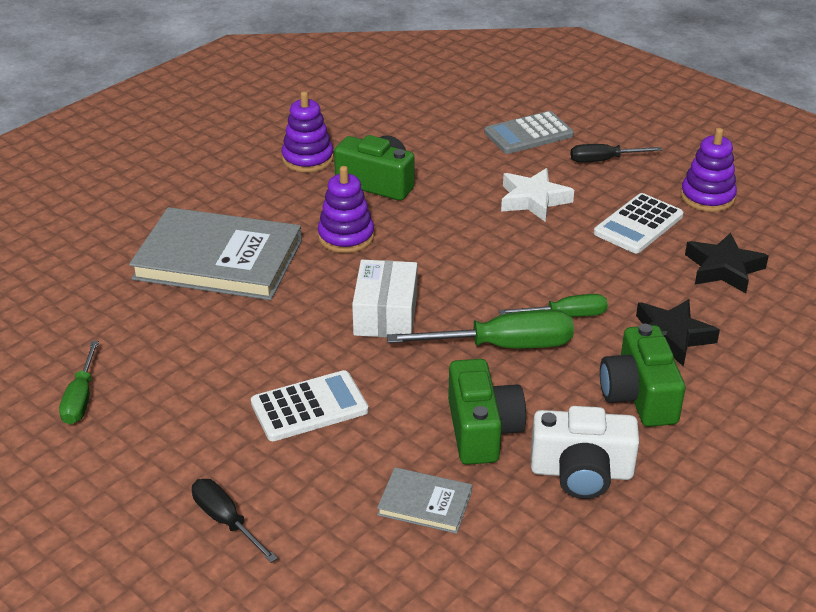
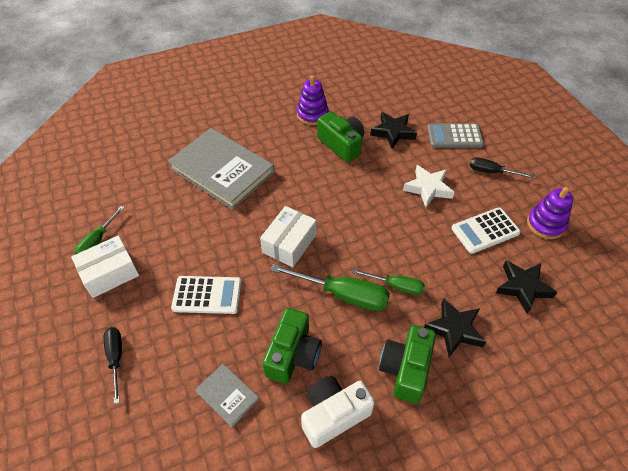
camera: 25 degrees right, 15 degrees up
(134, 430) = (110, 273): none -> white box
(346, 237) = (300, 178): purple stacking toy -> none
(441, 150) = (393, 132): none -> black star
(581, 472) = (333, 414): white camera -> white camera turned 120 degrees clockwise

